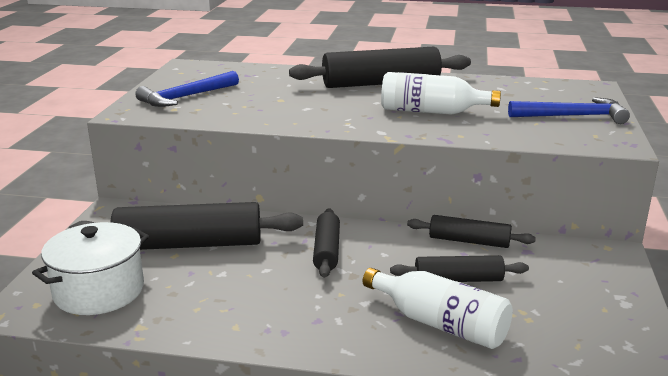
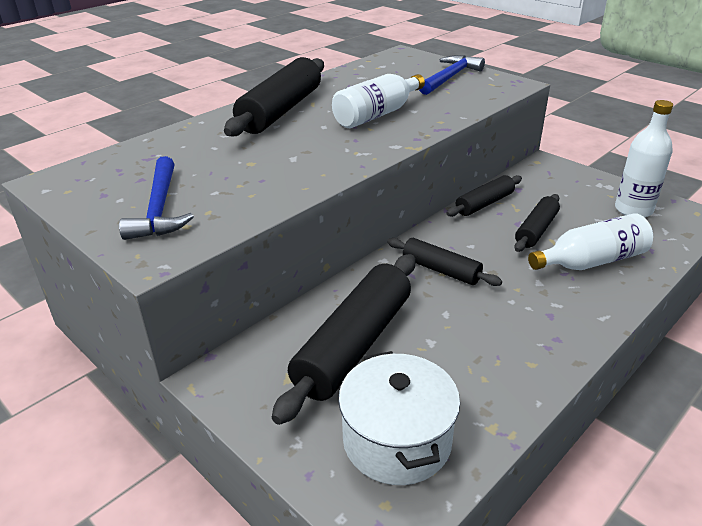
camera: 55 degrees left, 10 degrees up
(593, 330) = (633, 210): none -> white bottle

